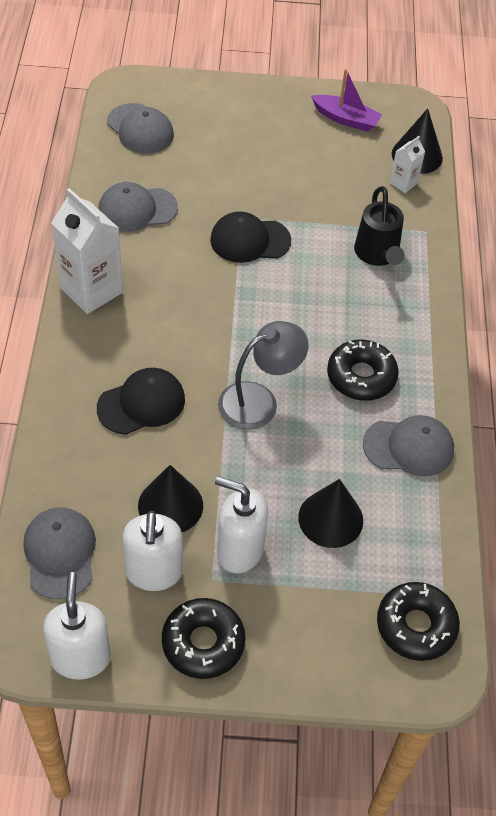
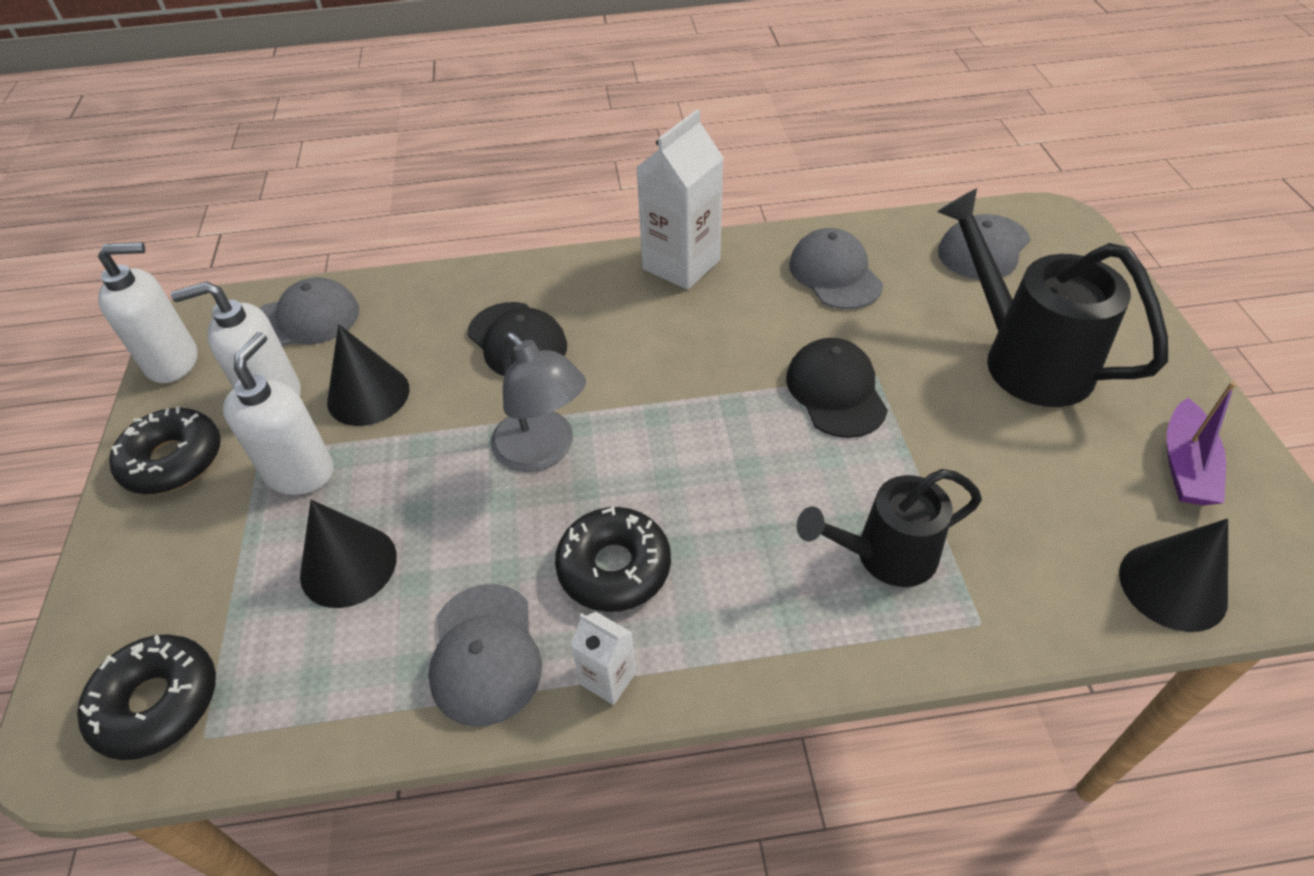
camera: 85 degrees right, 5 degrees down
(249, 148) = (1024, 358): none -> black watering can
(403, 183) = (1083, 573): white carton -> white carton (608, 678)

